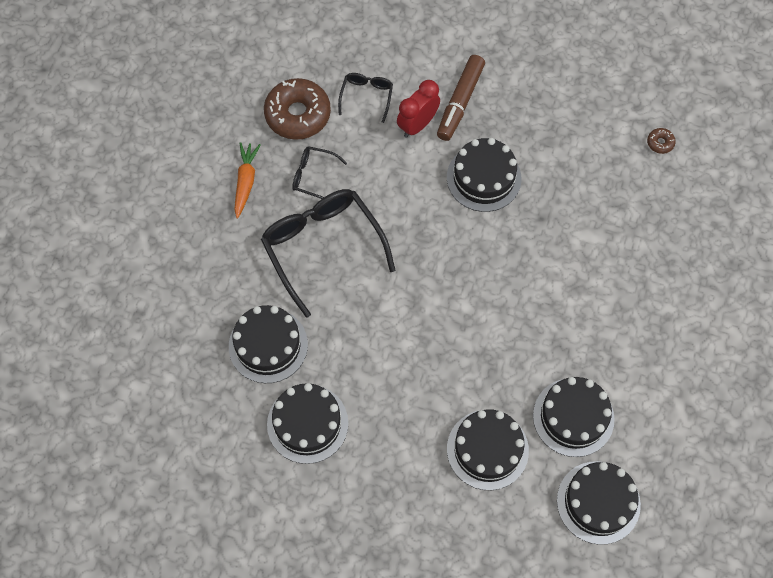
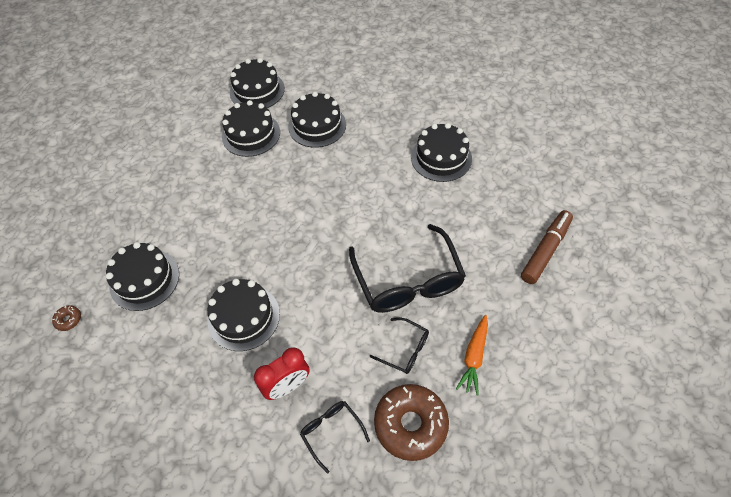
camera: 165 degrees left, 10 degrees down
(268, 345) = (465, 212): black cake -> black cake (144, 279)
(366, 96) = (331, 431): black glasses -> black glasses turned 120 degrees clockwise
(460, 102) = (235, 403): brown marker -> brown marker (545, 250)

